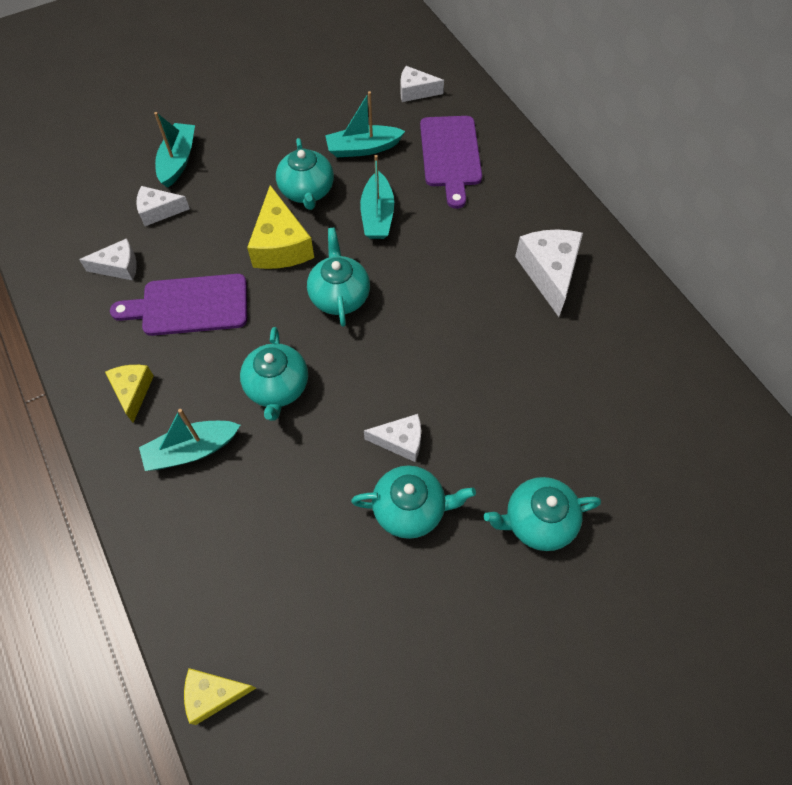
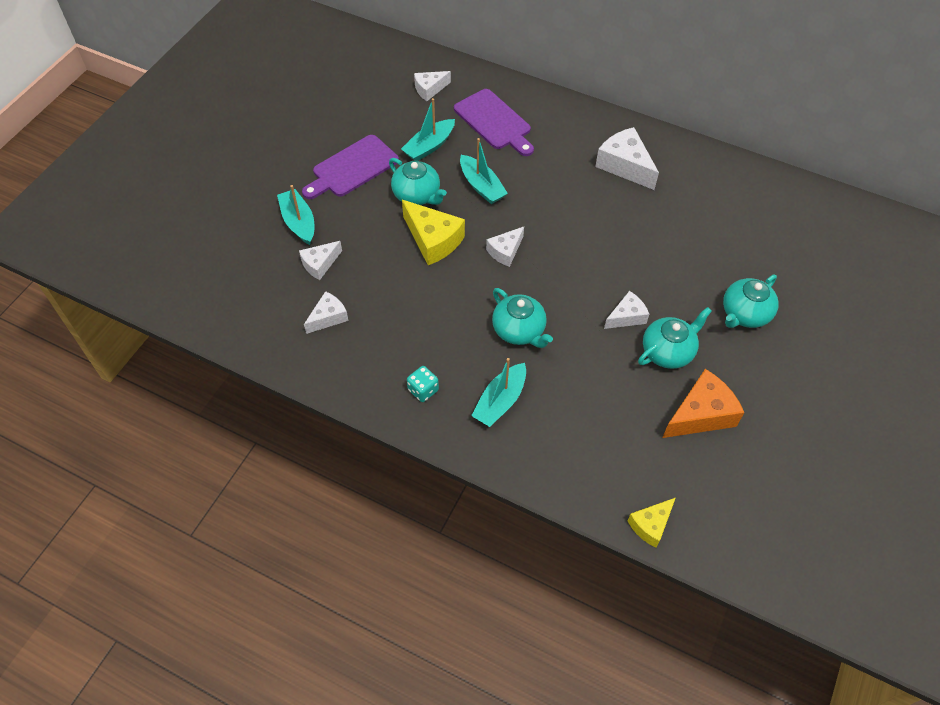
camera: 35 degrees left, 5 degrees down
(133, 391) = (423, 390): yellow cheese -> turquoise dice
(189, 305) = (407, 314): purple cutting board -> purple cutting board (352, 168)
(339, 296) = (505, 251): turquoise teapot -> white cheese
(381, 606) = (701, 414): none -> orange cheese

